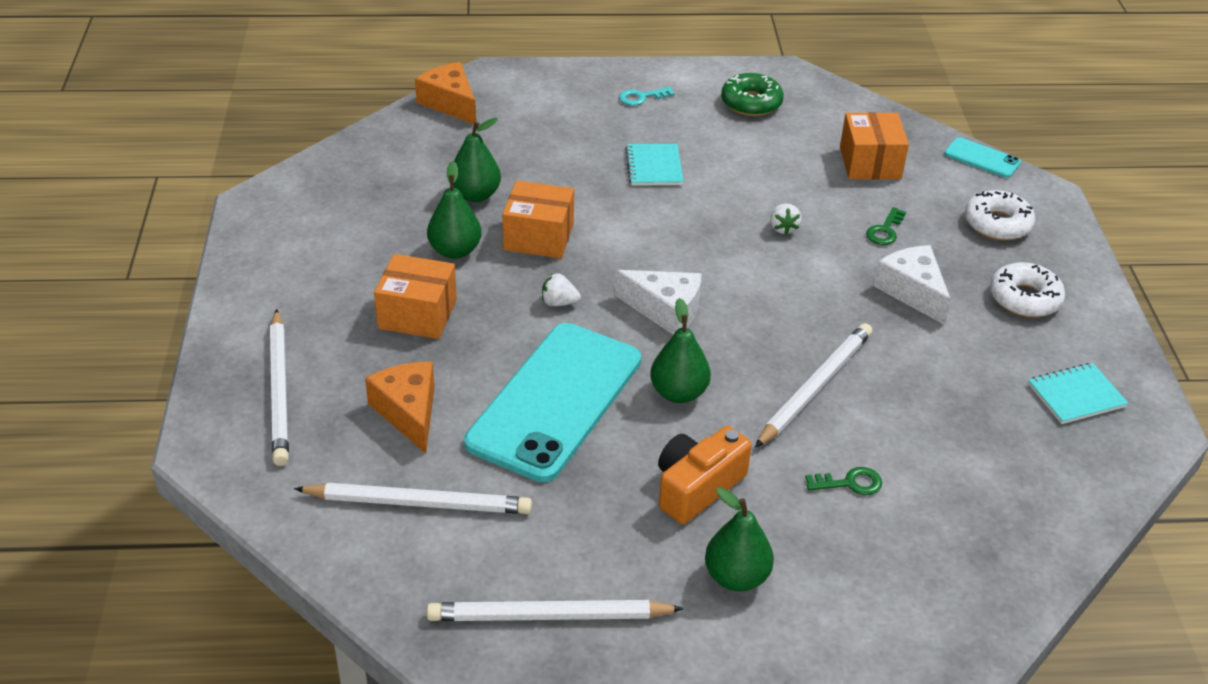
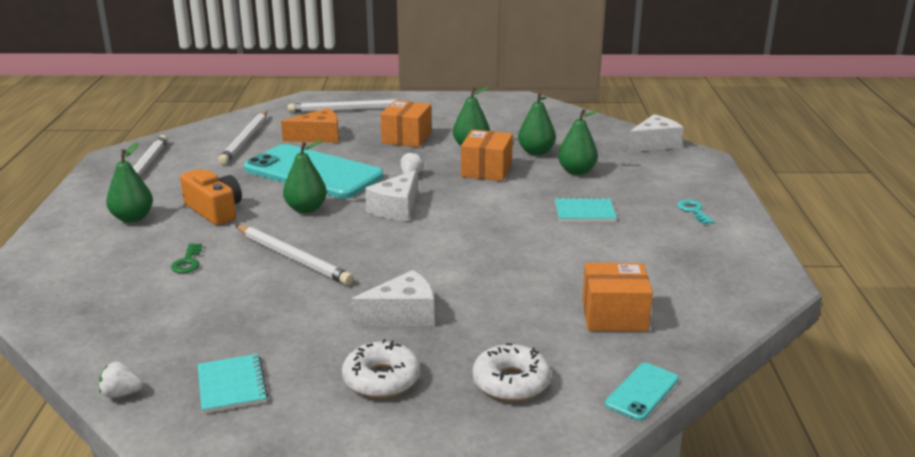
camera: 95 degrees right, 15 degrees down
(450, 103) = (654, 144): orange cheese -> white cheese
(539, 166) = (576, 171): none -> green pear
(751, 103) = (706, 260): green donut -> none
(783, 228) = (499, 261): white strawberry -> white strawberry (121, 394)
(885, 231) = (497, 311): green key -> none

